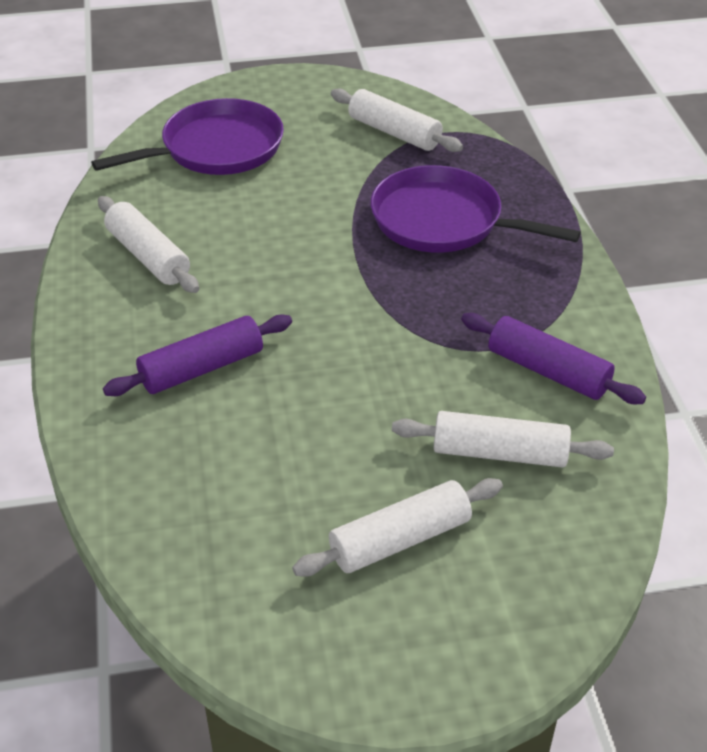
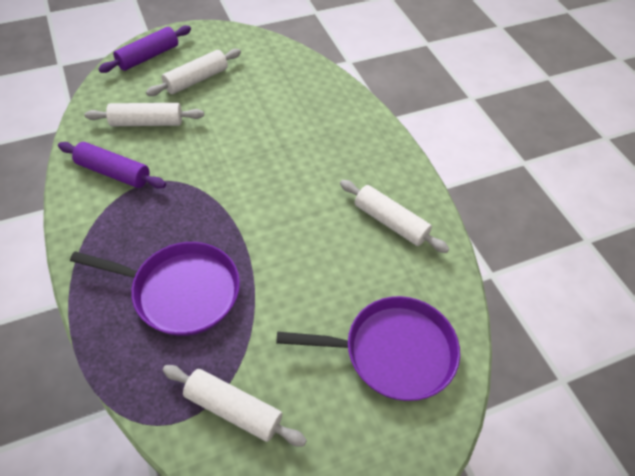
camera: 165 degrees right, 10 degrees up
(202, 368) = (319, 148): purple rolling pin -> purple rolling pin (148, 57)
(216, 148) = (393, 352): purple pan -> purple pan turned 135 degrees counterclockwise

